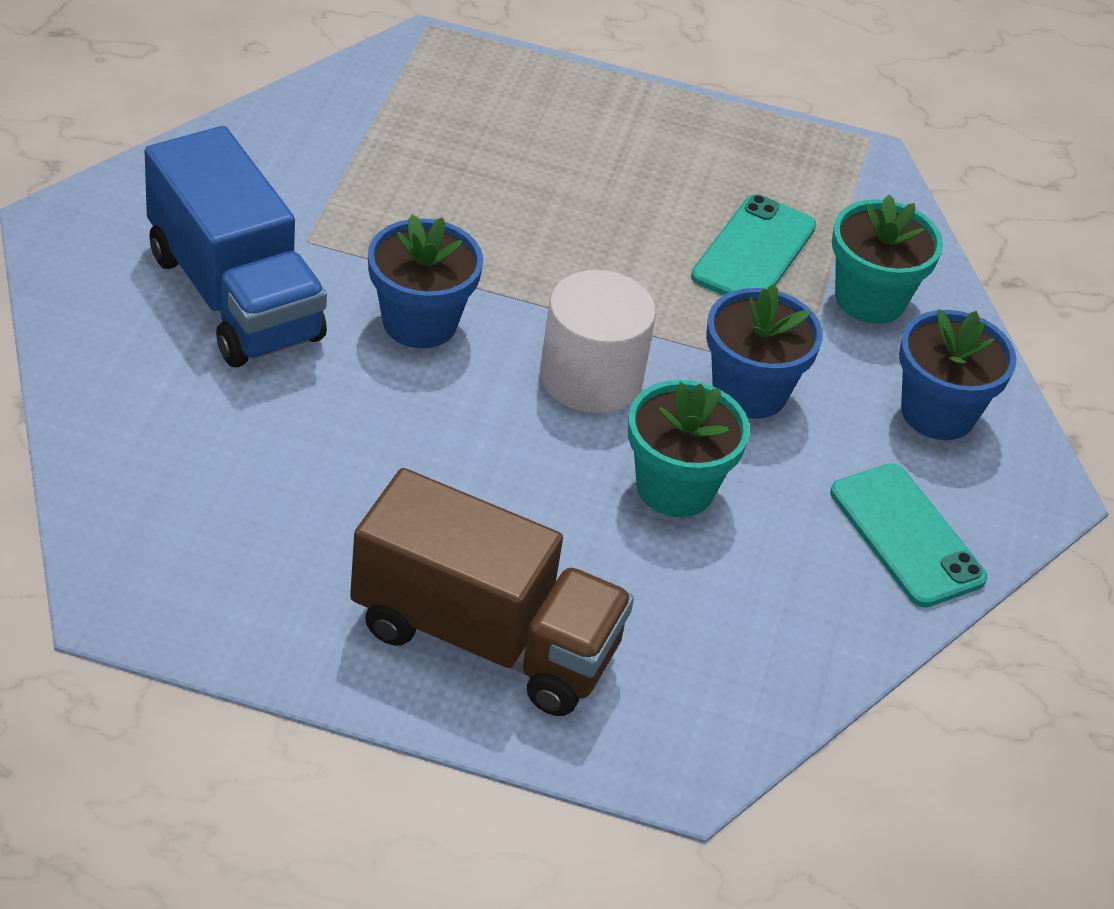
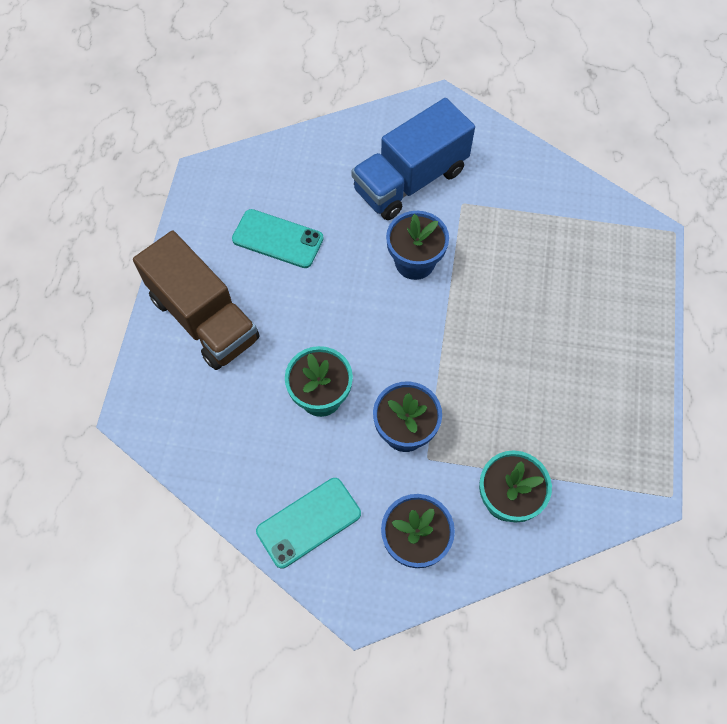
camera: 90 degrees right, 20 degrees up
(485, 638) = (204, 318): brown truck -> brown truck turned 60 degrees counterclockwise
(591, 377) = (394, 348): white cylinder -> none
(754, 252) = (528, 427): turquoise phone -> turquoise phone (277, 239)

